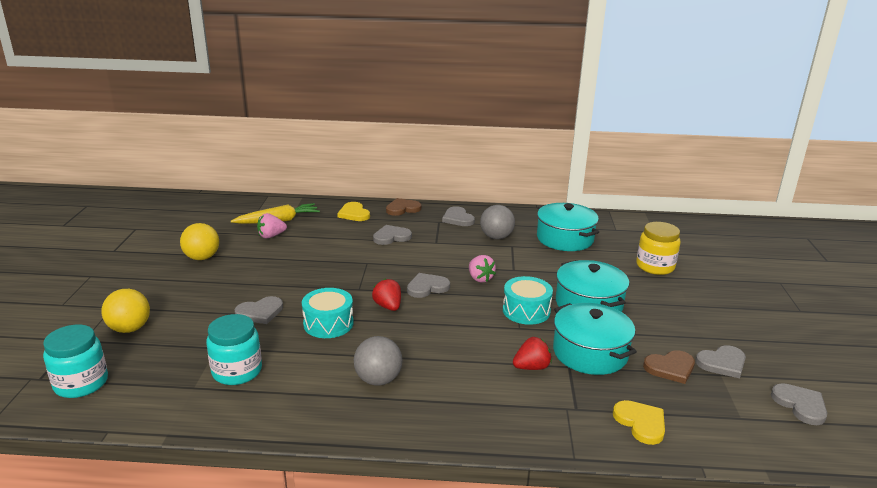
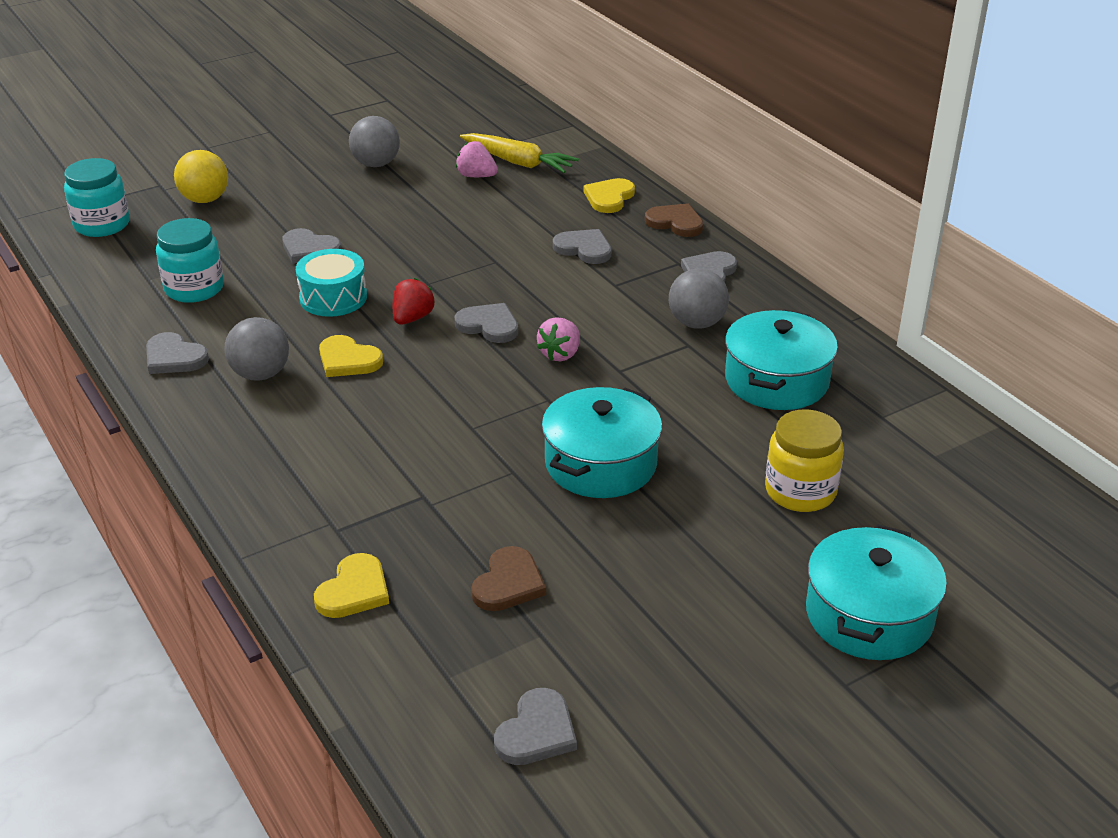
camera: 55 degrees right, 10 degrees up
(202, 258) = (376, 164): yellow ball -> grey ball
(403, 342) = (348, 360): none -> yellow heart
(526, 311) = (520, 419): turquoise drum -> none
(531, 367) = (391, 468): red strawberry -> none
(590, 353) = (473, 503): turquoise pot -> turquoise pot (869, 615)
(670, 368) = (508, 583): brown heart -> brown heart turned 105 degrees counterclockwise
(722, 363) = (573, 630): grey heart -> grey heart (174, 357)

